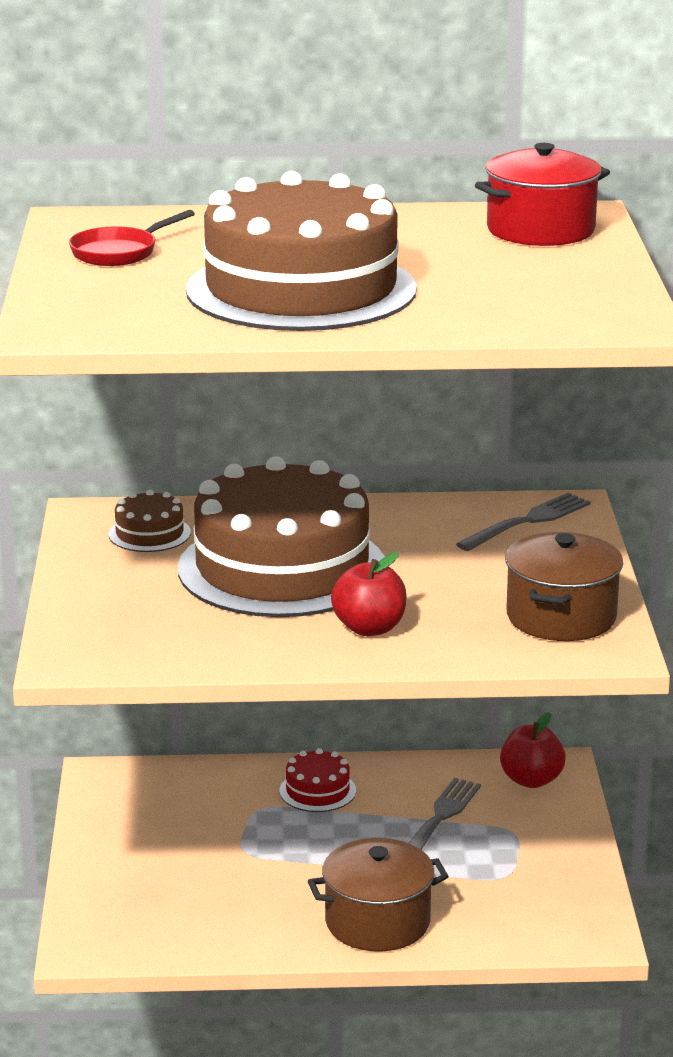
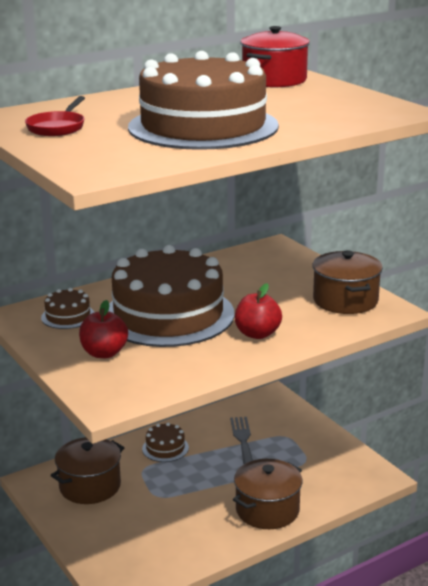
camera: 30 degrees left, 0 degrees up
(167, 807) = (90, 486): none -> brown pot
(317, 791) = (165, 448): red cake -> brown cake
(527, 522) = (266, 258): grey fork -> none
(531, 780) = (268, 406): red apple -> red apple (104, 353)

